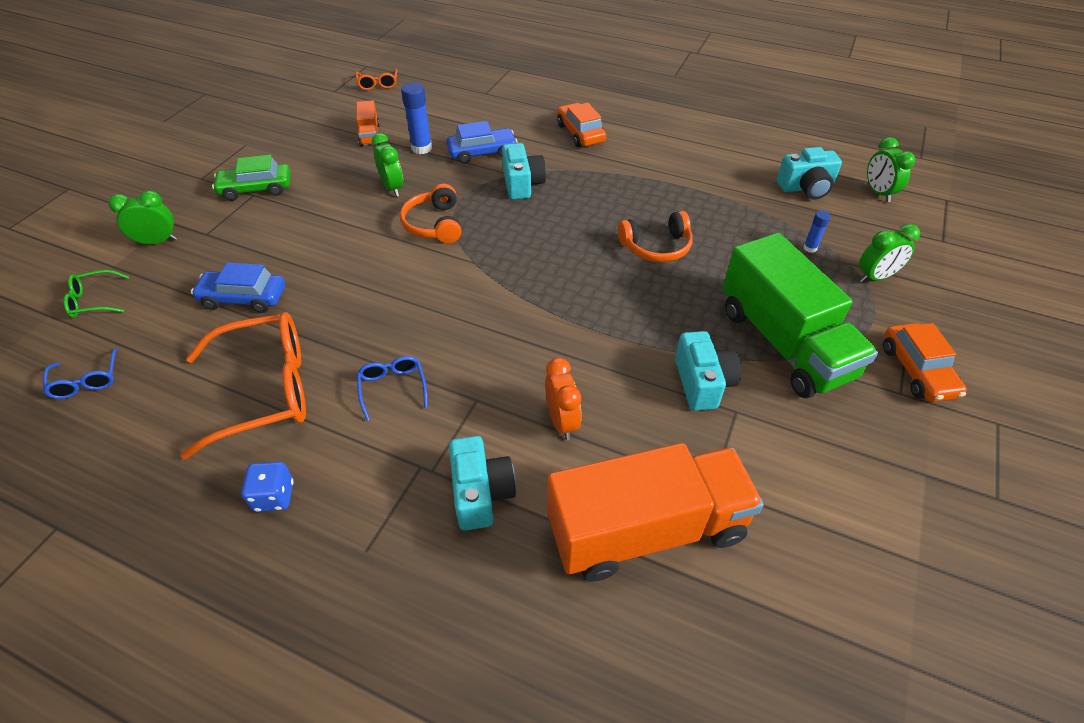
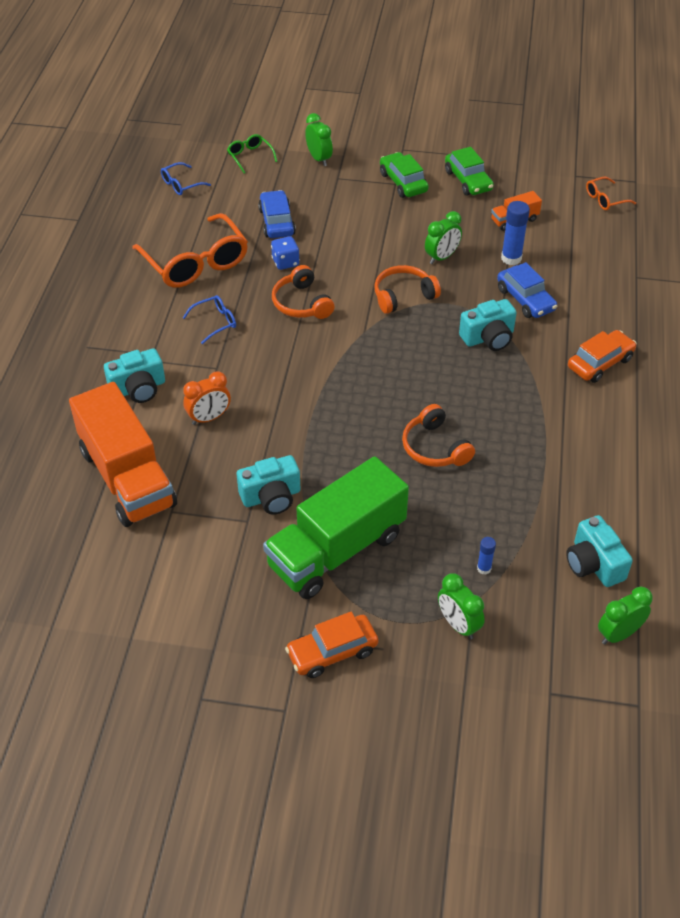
camera: 75 degrees right, 0 degrees up
(274, 496) = (116, 295): blue dice -> blue dice (285, 262)
(290, 148) = (468, 180): none -> green car
(402, 302) = (301, 303): none -> orange headphones

